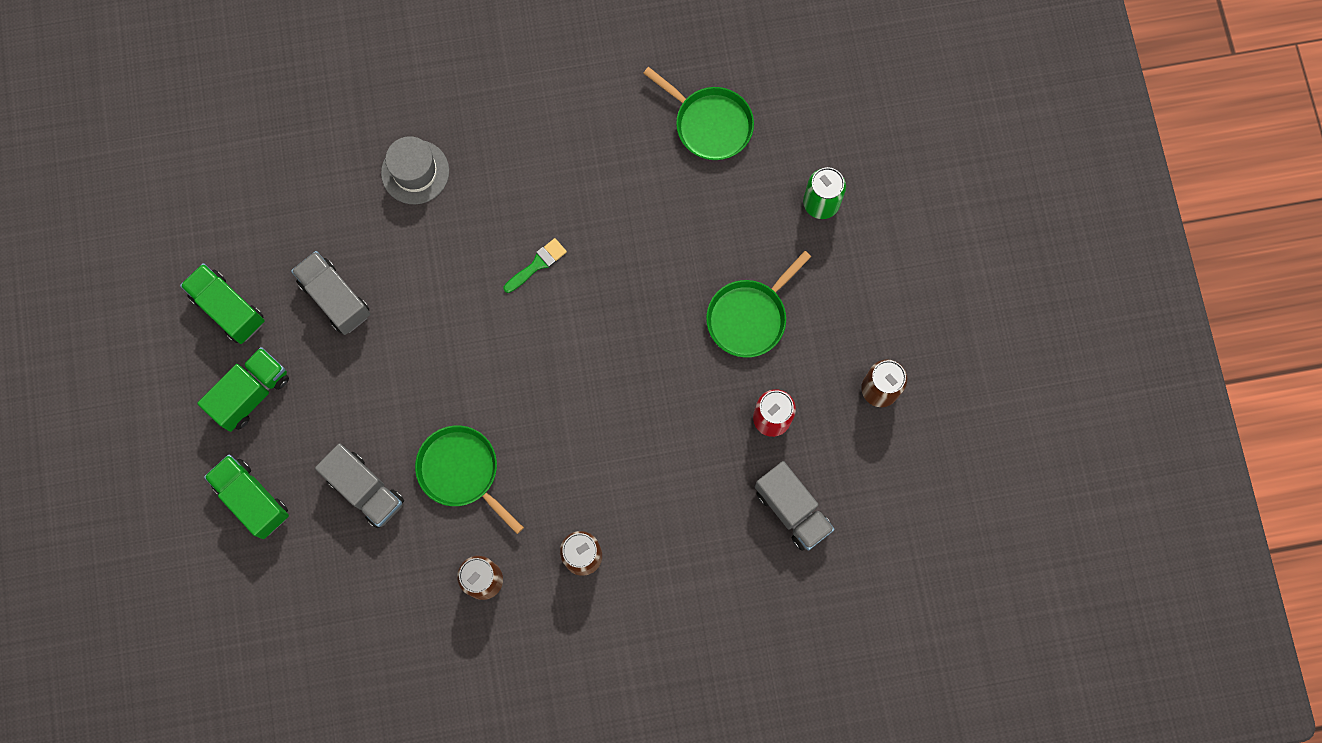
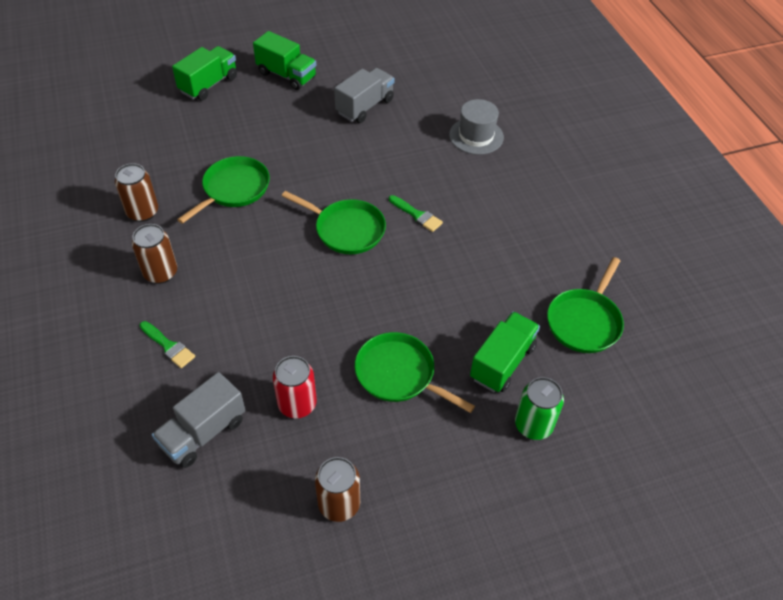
camera: 80 degrees right, 25 degrees down
(228, 309) = (347, 58): green truck -> green truck (502, 362)
(365, 490) = (217, 138): grey truck -> none
(548, 345) = (347, 229): none -> green pan
(685, 545) = (168, 346): none -> green brush

